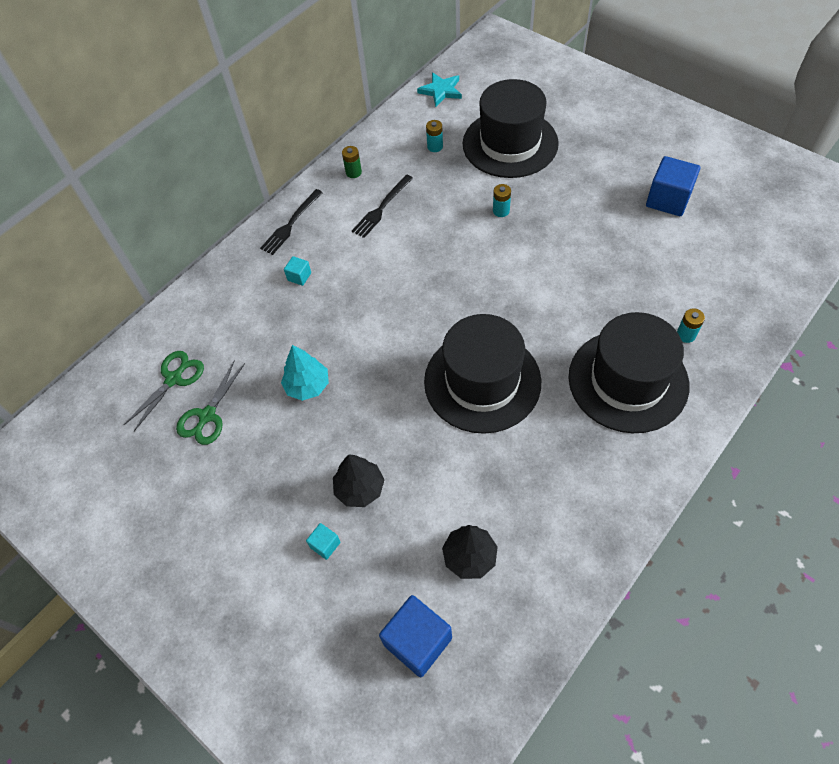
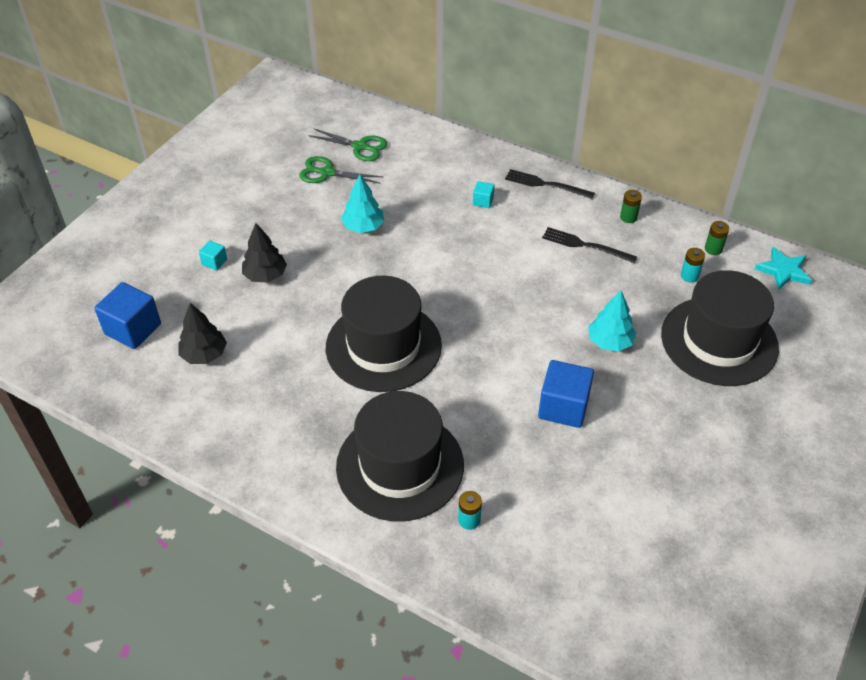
camera: 75 degrees right, 10 degrees down
(407, 126) = (713, 249): none -> green battery
(501, 211) = (609, 341): turquoise battery -> turquoise tree
(668, 199) = (677, 503): blue cube -> blue cube (563, 407)

